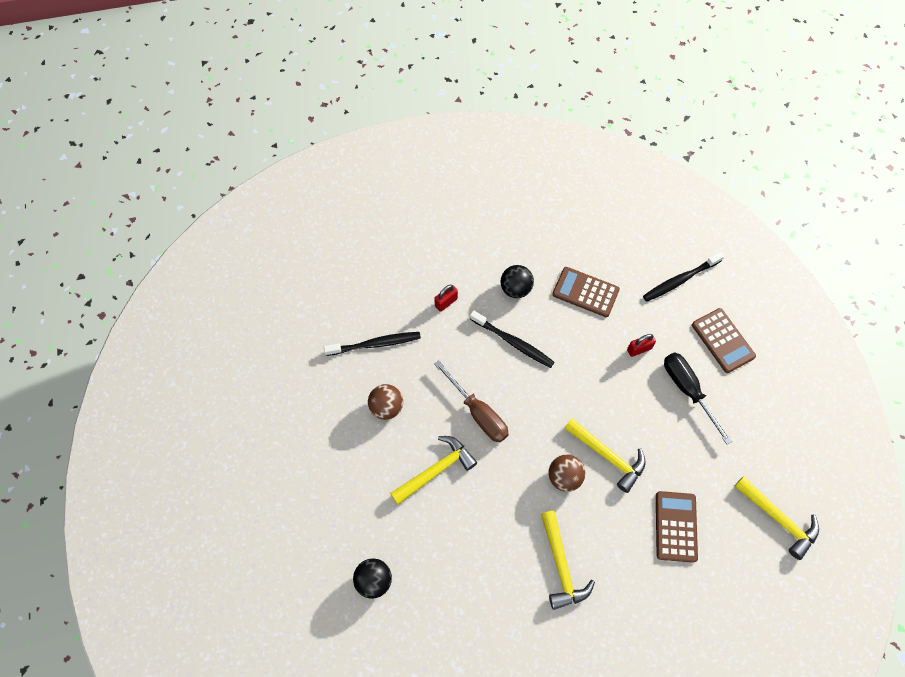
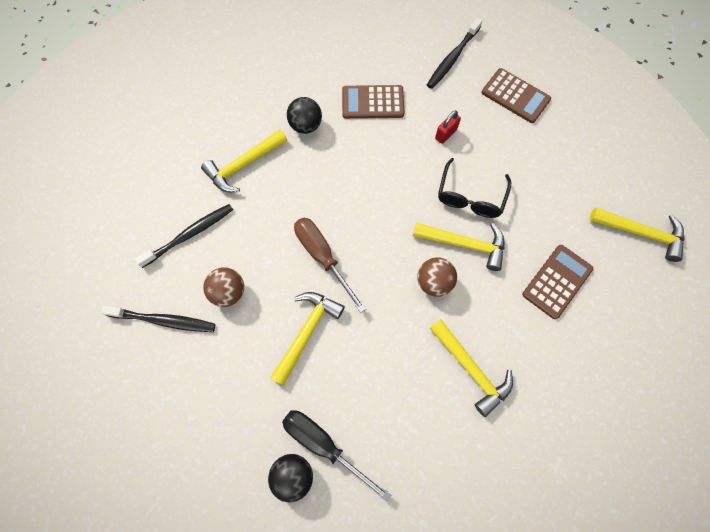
camera: 25 degrees left, 5 degrees up
(446, 302) = (243, 165): red padlock -> yellow hammer
(478, 412) = (323, 257): brown screwdriver -> brown screwdriver turned 150 degrees counterclockwise
(513, 342) = (326, 176): black toothbrush -> black toothbrush (164, 320)
(633, 416) = (470, 197): none -> black glasses
(675, 526) = (557, 281): brown calculator -> brown calculator turned 60 degrees clockwise
(688, 391) = (507, 153): black screwdriver -> black screwdriver (324, 445)

